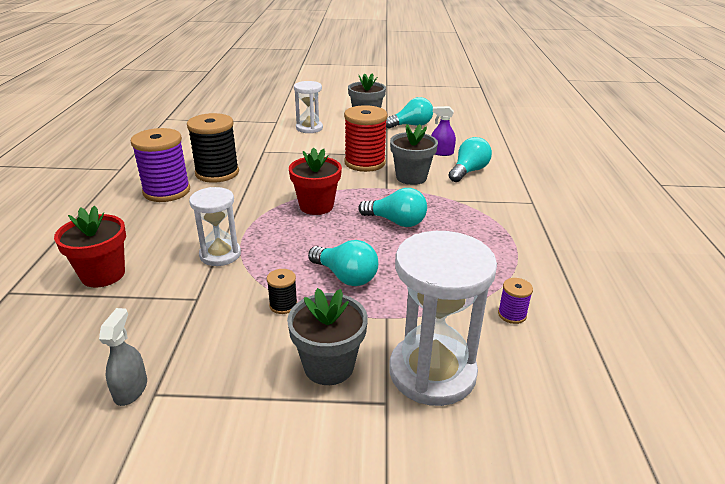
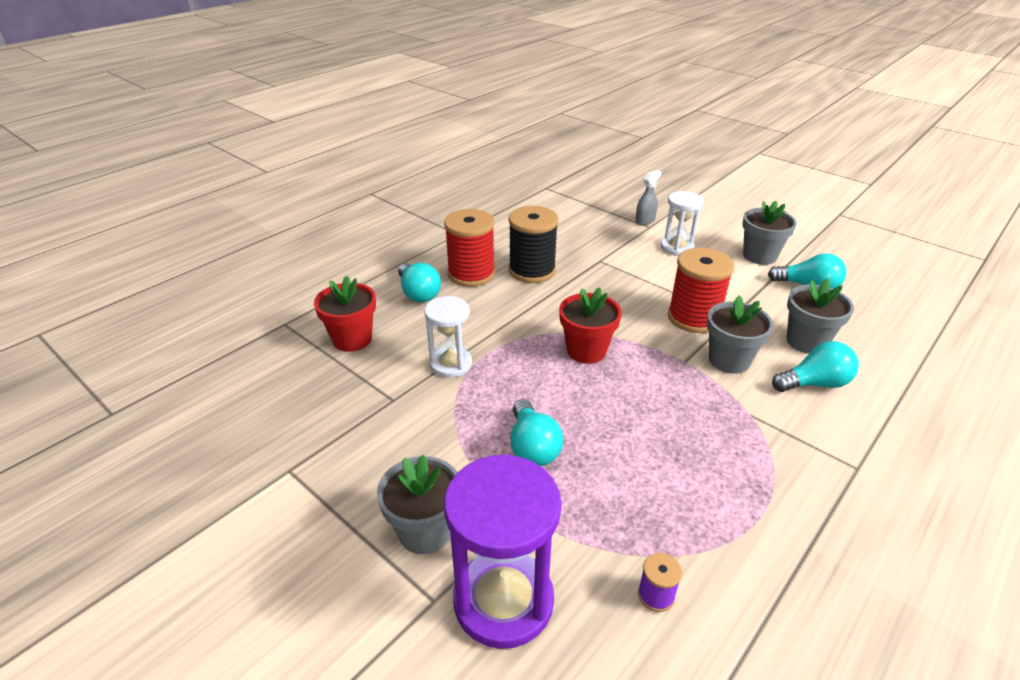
camera: 40 degrees right, 5 degrees up
(131, 389) = (279, 456): grey spray bottle -> grey spray bottle (645, 220)
(167, 191) = (471, 274): purple spool -> red spool
(283, 305) = (450, 446): black spool -> none
(396, 222) = (650, 409): turquoise light bulb -> turquoise light bulb (418, 293)
(432, 372) = (503, 601): white hourglass -> purple hourglass
(441, 153) = (806, 341): purple spray bottle -> grey flower pot

